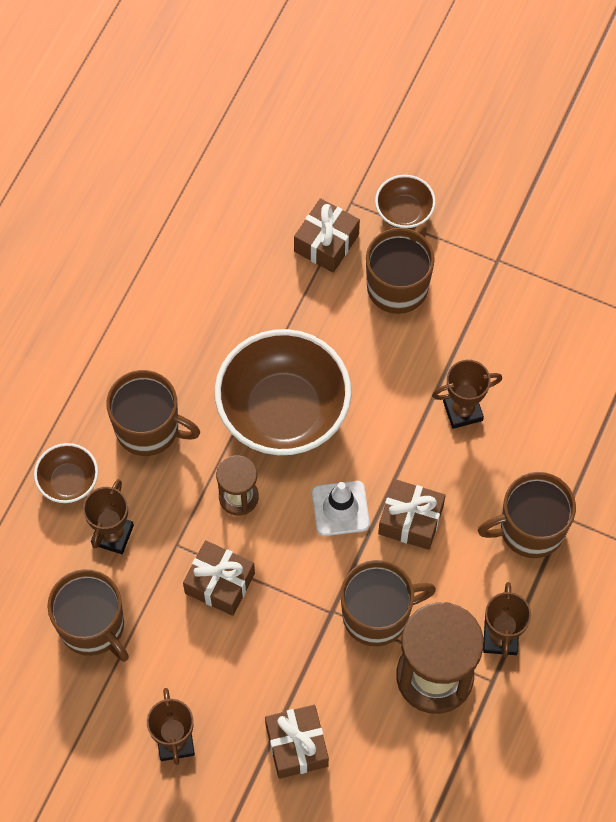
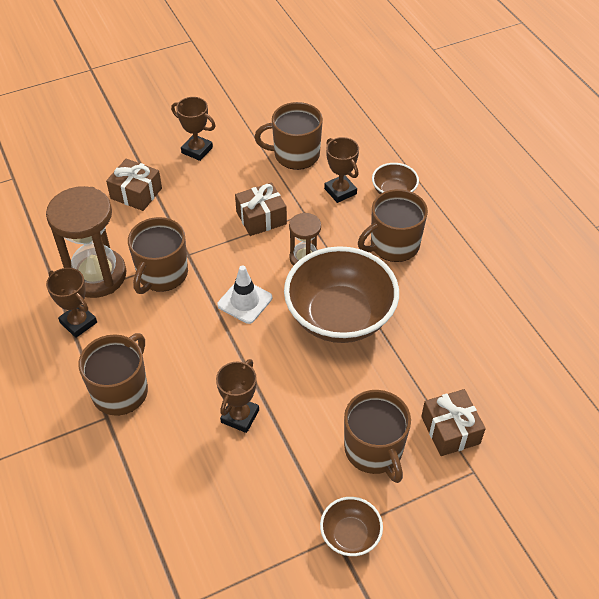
camera: 130 degrees right, 15 degrees down
(404, 212) = (435, 502): brown bowl -> brown bowl (350, 535)
(410, 520) = (198, 331): brown gift -> none

